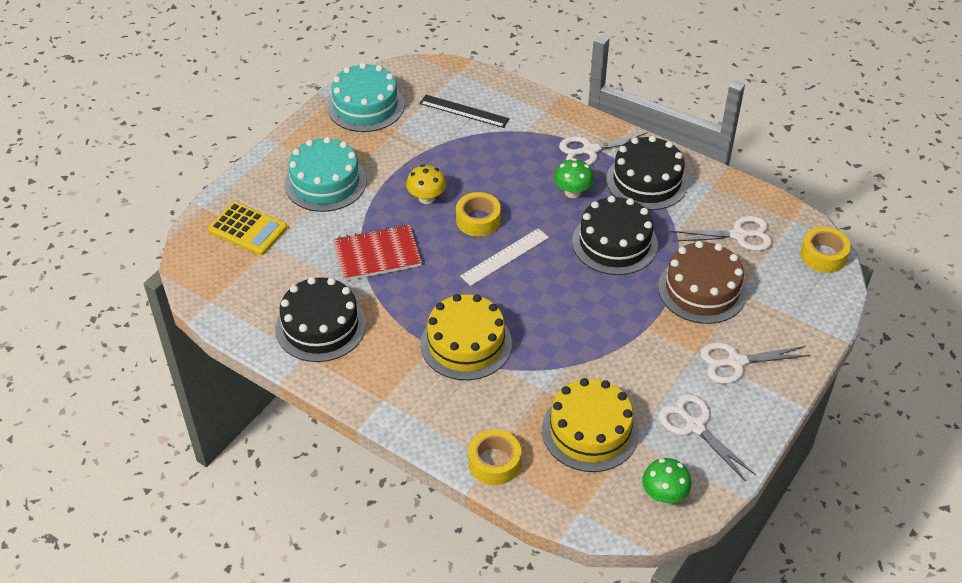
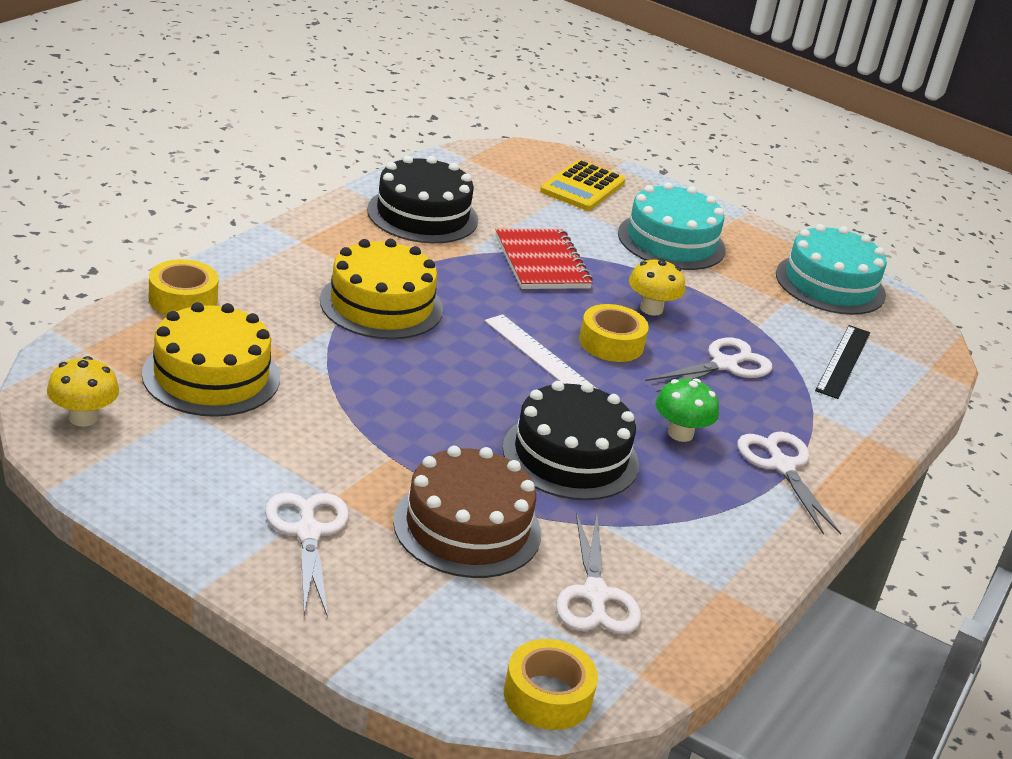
camera: 85 degrees right, 15 degrees down
(647, 181) = (718, 514): black cake -> none
(664, 495) = (83, 418): green mushroom -> yellow mushroom
(694, 426) = (194, 467): white scissors -> white scissors (725, 365)

